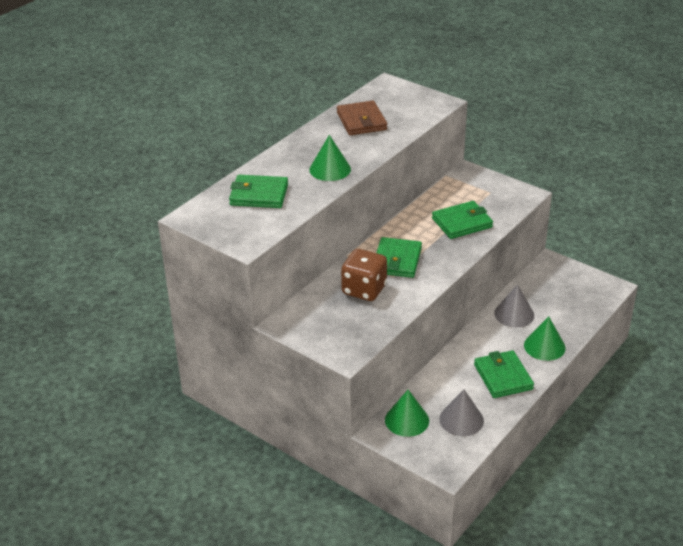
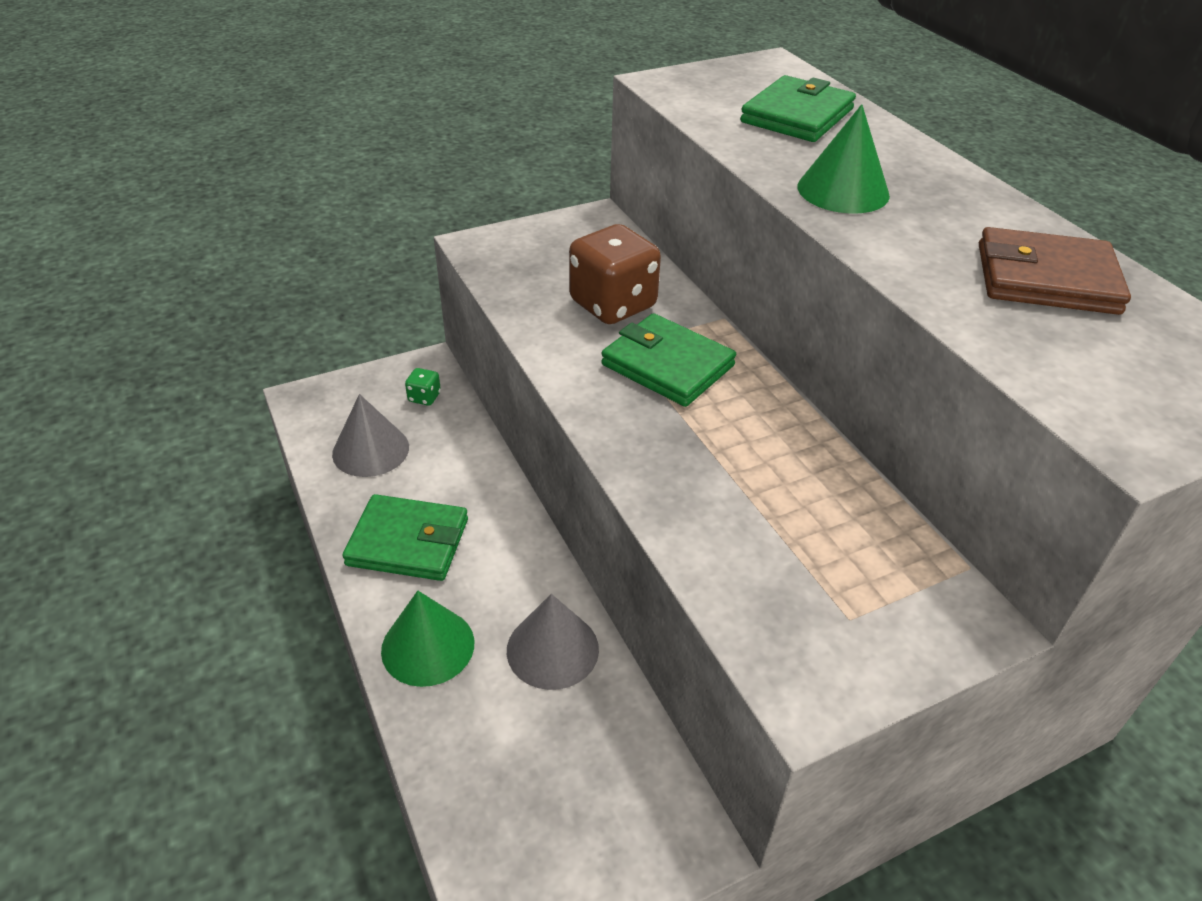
camera: 115 degrees right, 5 degrees up
(407, 420) = (424, 397): green cone -> green dice
(462, 223) = (739, 503): green wallet -> none

